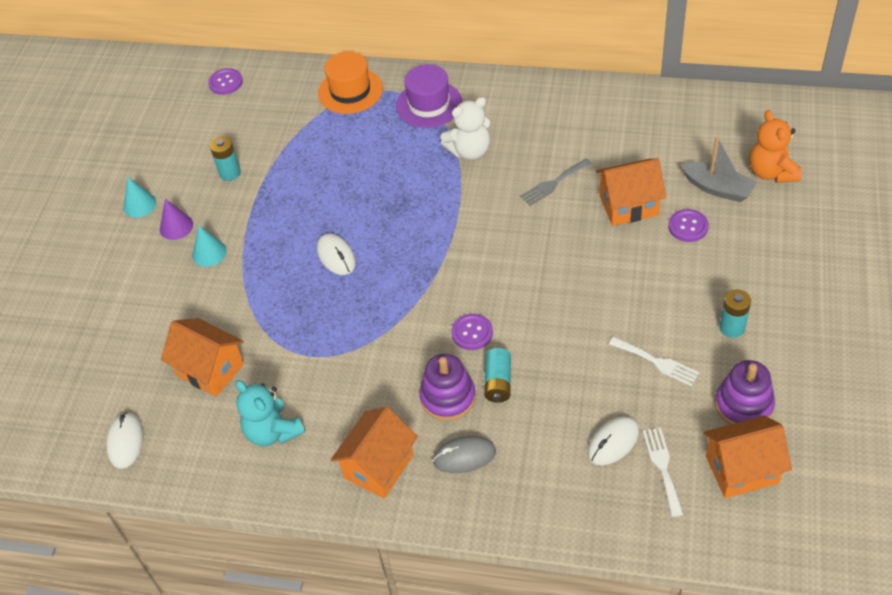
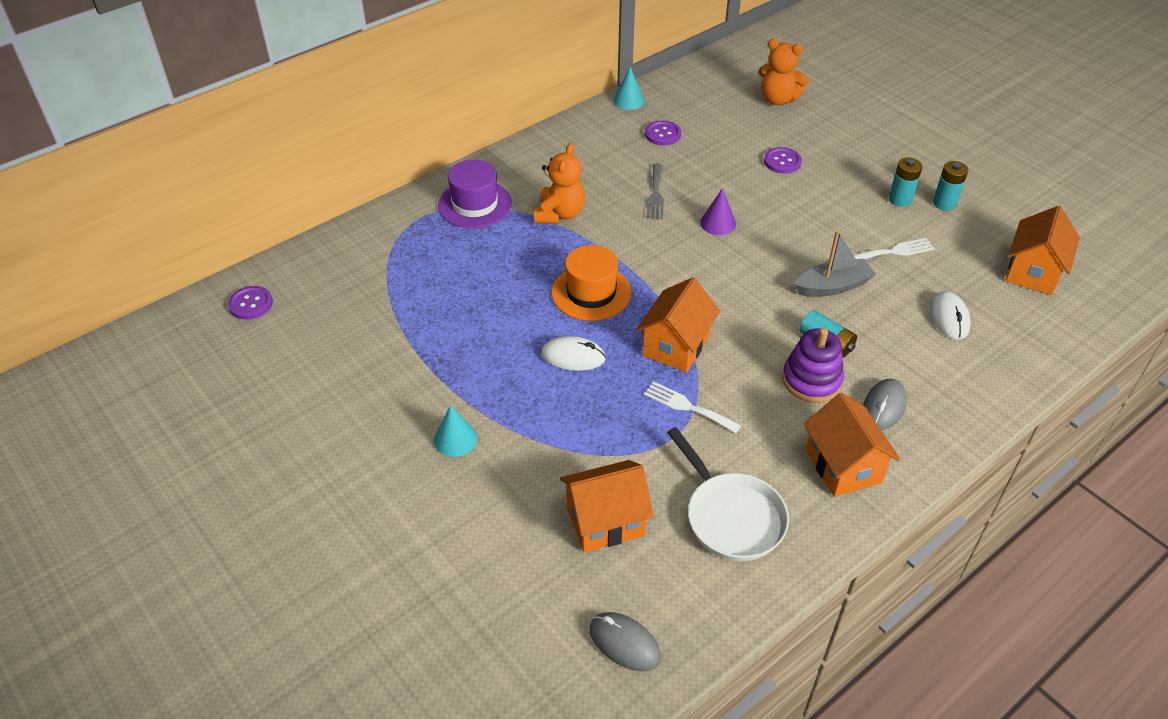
camera: 55 degrees left, 5 degrees down
(126, 442) = (624, 643): white mouse -> grey mouse
(139, 205) = (318, 456): turquoise cone -> turquoise cone (628, 100)
(176, 226) = (388, 444): purple cone -> purple cone (718, 223)
(230, 173) = (373, 367): turquoise battery -> turquoise battery (944, 203)
(273, 431) = (731, 517): turquoise teddy bear -> white pan
(350, 91) = (389, 236): orange hat -> orange hat (591, 292)
(469, 151) = (559, 214): white teddy bear -> orange teddy bear
(472, 333) = (758, 327): purple button -> purple button (662, 134)
(628, 205) = (727, 174): orange house -> orange house (676, 346)
(662, 467) = (996, 307): white fork -> white fork (688, 407)
(717, 188) = (763, 128): grey boat -> grey boat (832, 286)
(743, 405) = (976, 237): purple stacking toy -> none

